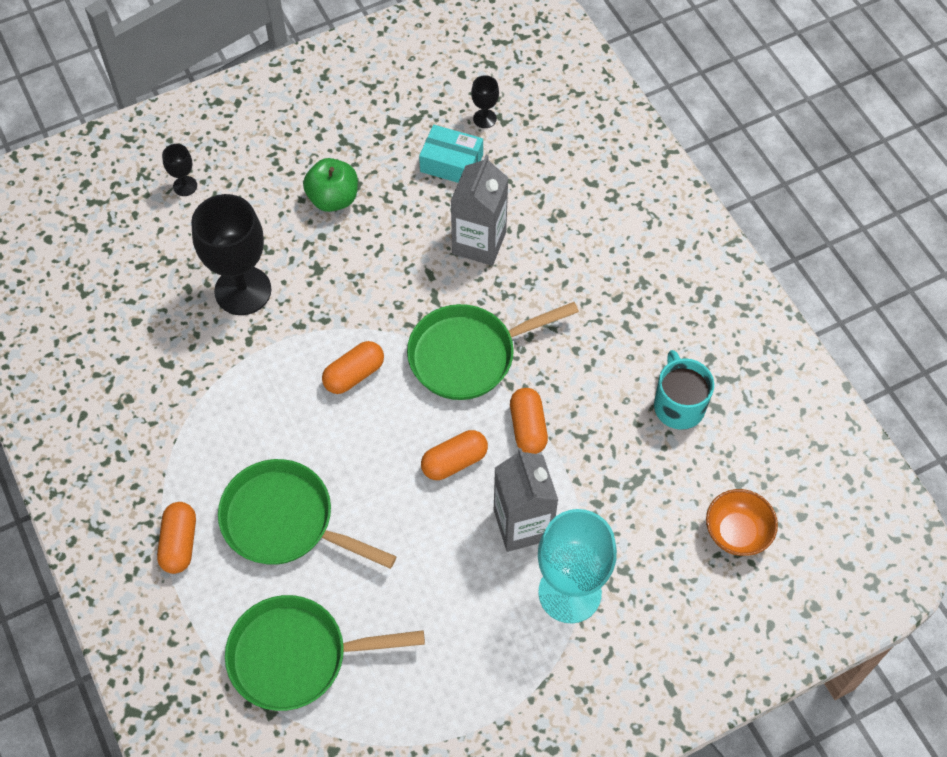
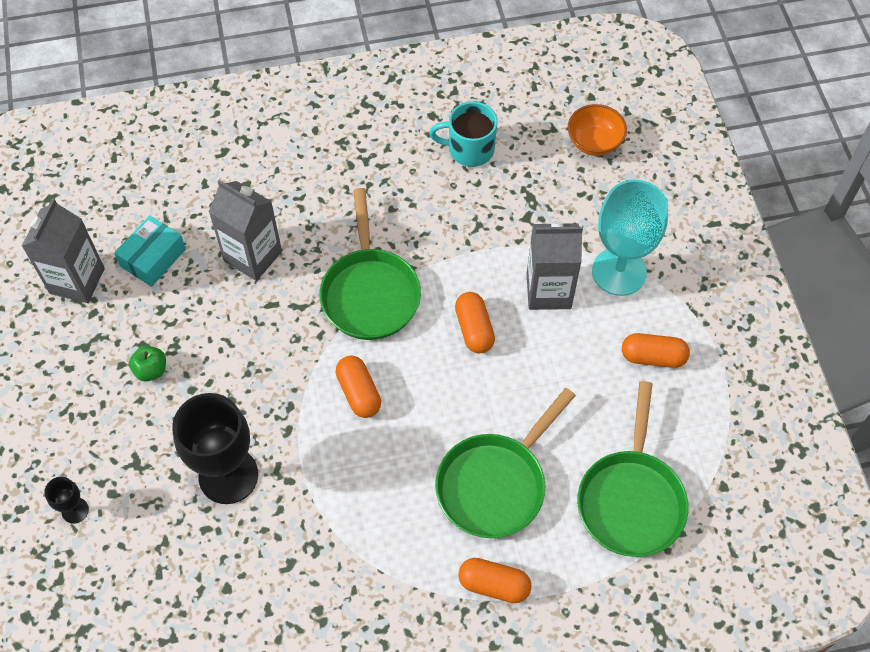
camera: 75 degrees left, 0 degrees up
(333, 198) = (151, 370): green apple -> green apple, size x0.64
(409, 113) = (77, 281): none -> grey carton
(484, 118) = (113, 218): black goblet -> none
(528, 427) = (457, 264): orange capsule -> orange capsule (653, 357)

